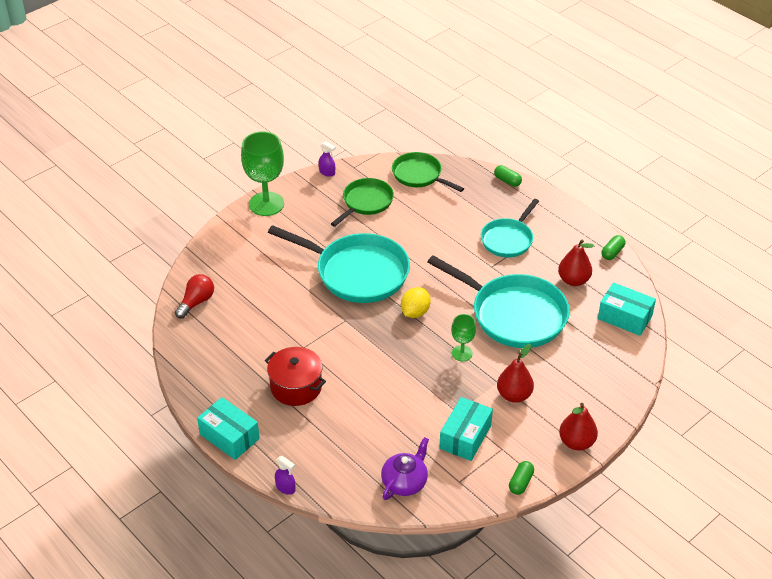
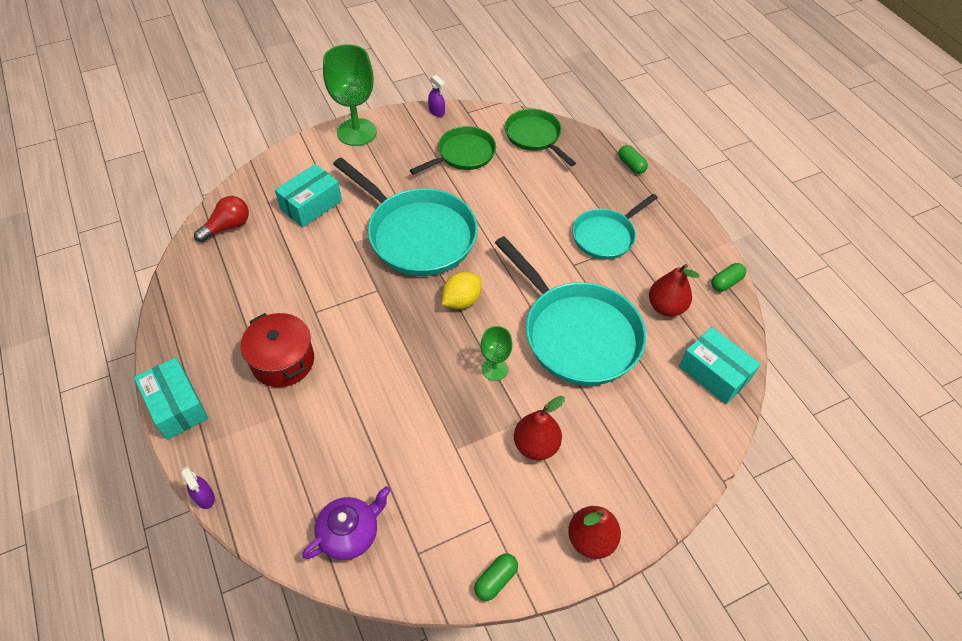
camera: 15 degrees right, 10 degrees up
(465, 437) = (452, 489): turquoise box -> turquoise box (311, 205)

